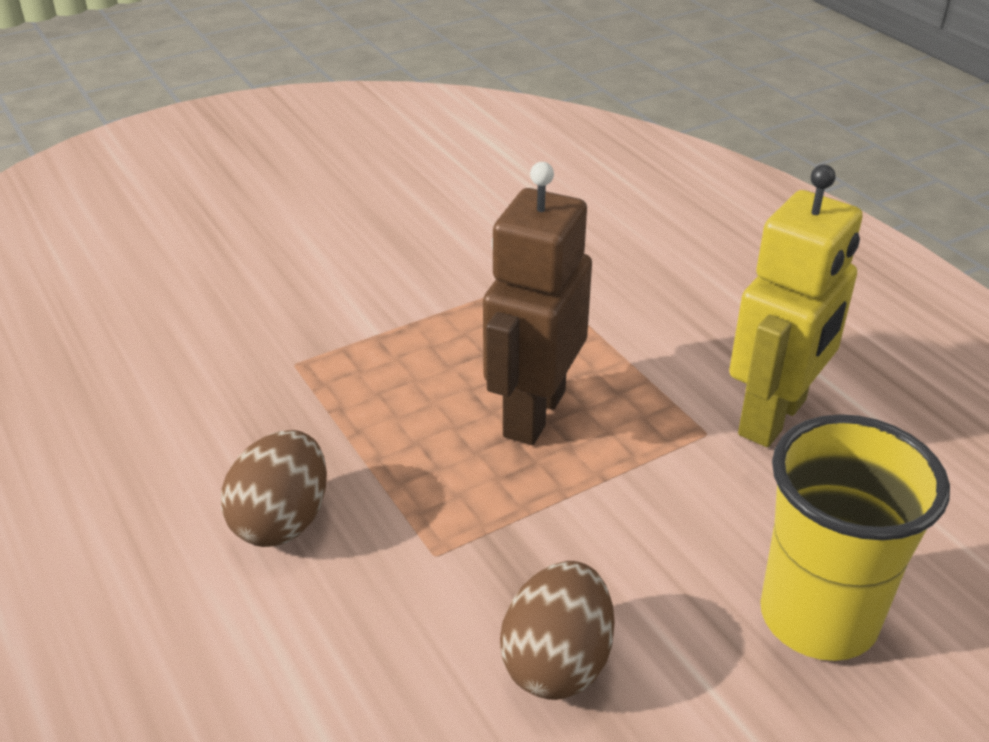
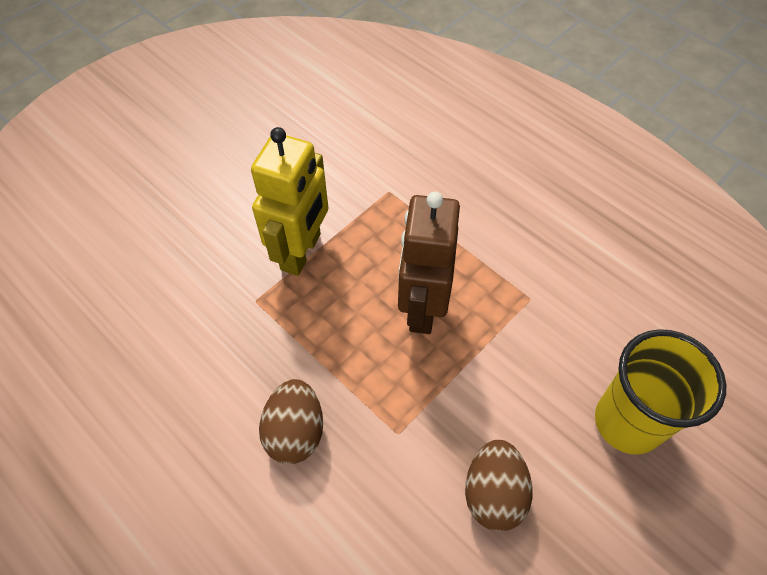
camera: 15 degrees left, 20 degrees up
(773, 418) = (566, 277): yellow robot -> yellow robot (301, 252)

